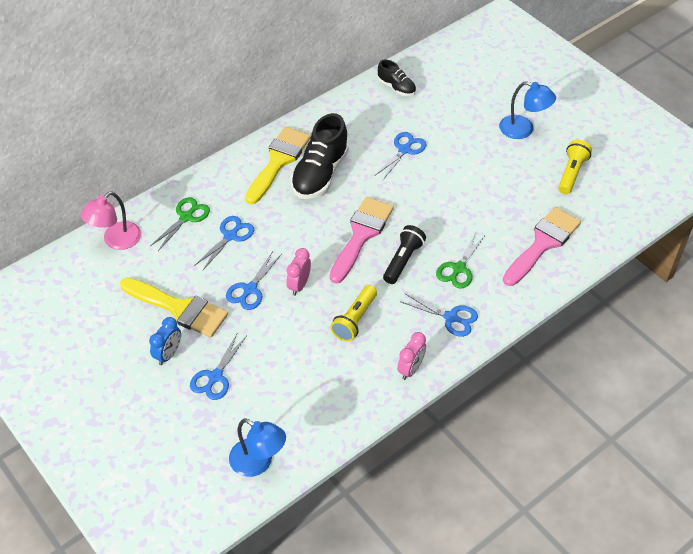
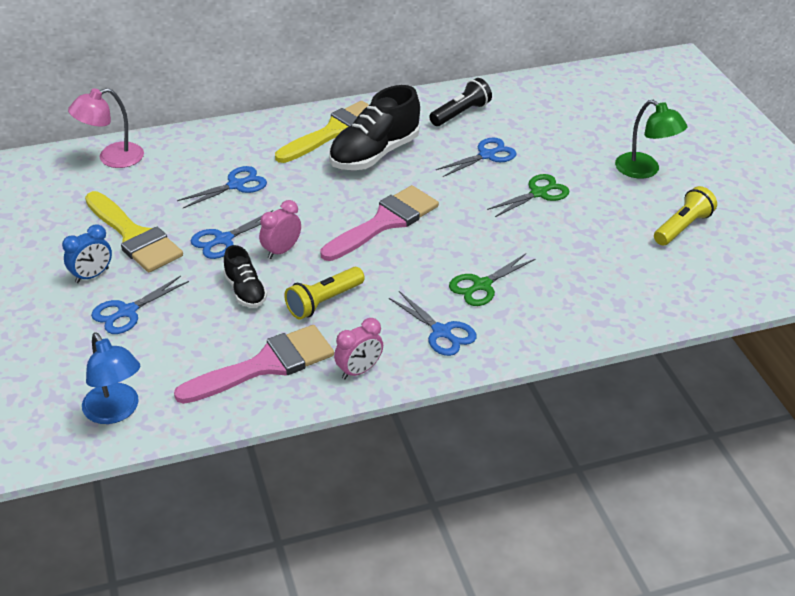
camera: 20 degrees right, 10 degrees down
(186, 217) = (200, 156): green scissors -> green scissors (538, 193)
(396, 87) = (513, 97): black shoe -> black shoe (245, 291)
(403, 260) = (419, 259): black flashlight -> black flashlight (461, 113)
(523, 130) = (644, 170): blue lamp -> green lamp
(543, 243) = (604, 288): pink brush -> pink brush (265, 365)

